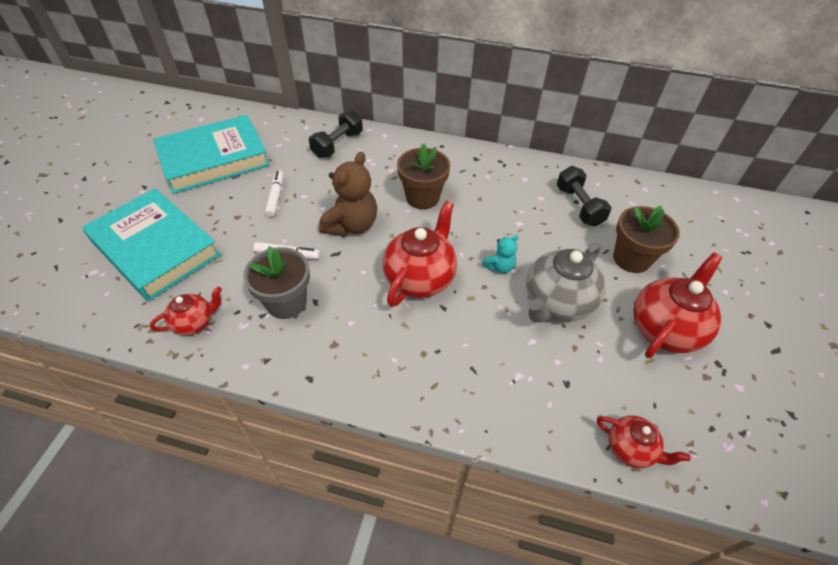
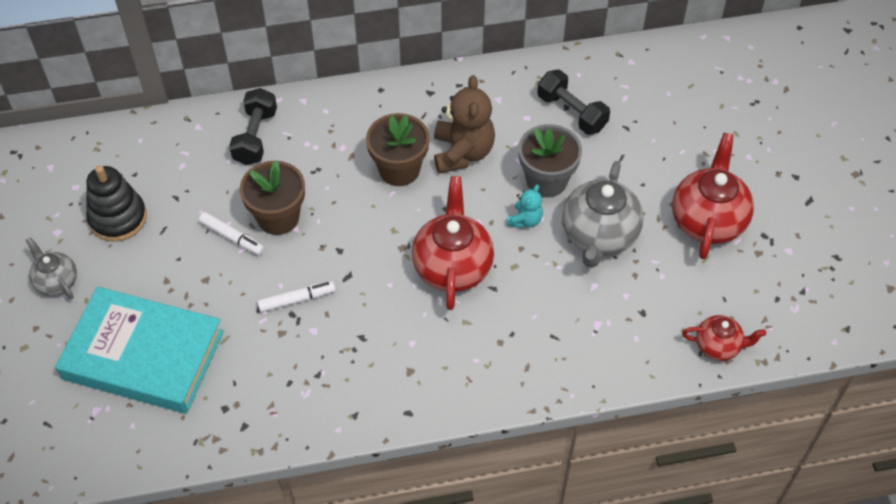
camera: 25 degrees left, 5 degrees up
(145, 181) = (56, 281): none -> grey teapot
(195, 322) = (254, 412): red teapot -> none
(214, 159) = (118, 218): turquoise book -> black stacking toy
(275, 197) = (232, 237): white marker -> white marker turned 150 degrees clockwise
(286, 302) = (333, 351): grey flower pot -> grey flower pot (546, 180)
(351, 225) = (342, 236): brown teddy bear -> brown teddy bear (462, 152)
(631, 259) = (649, 156): brown flower pot -> brown flower pot (278, 217)

